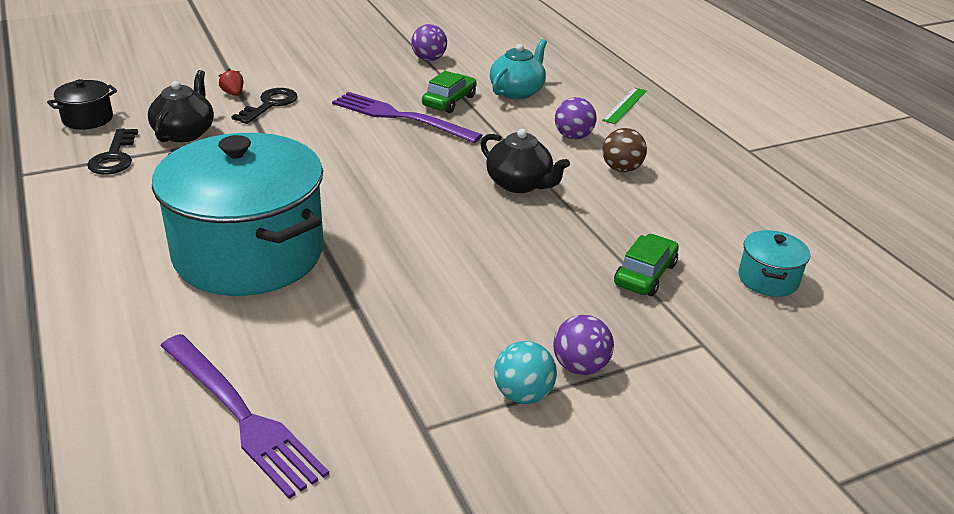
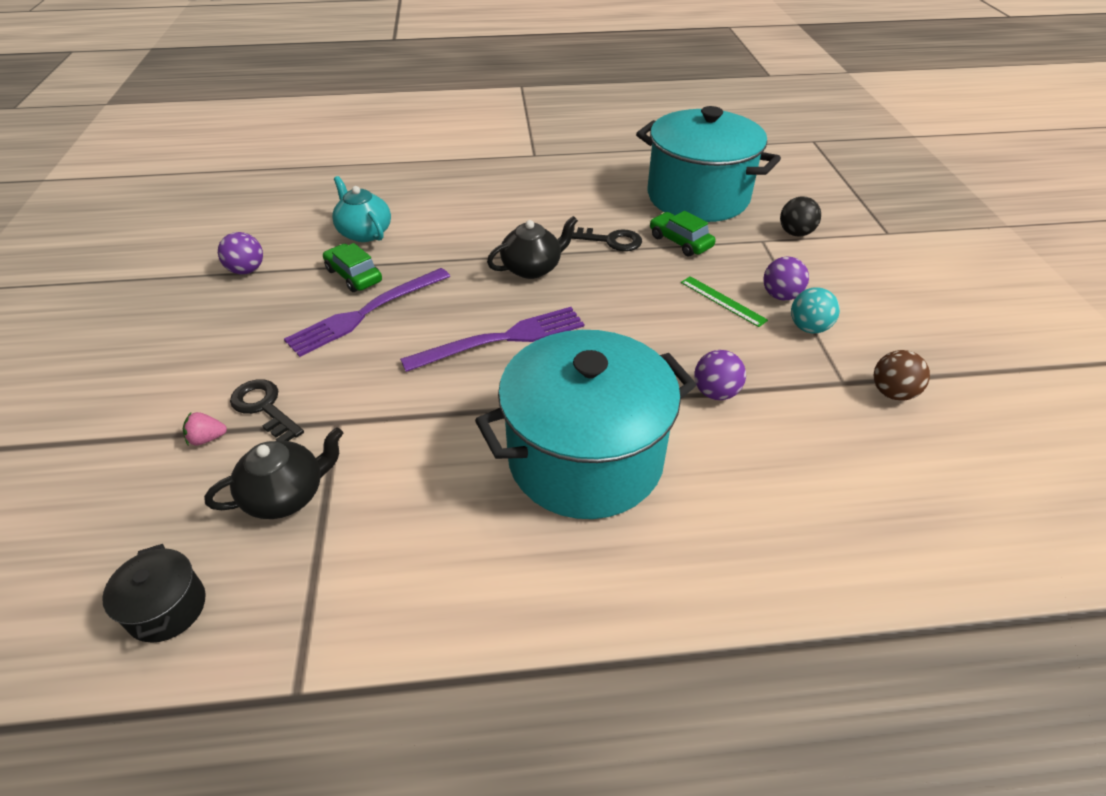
camera: 70 degrees left, 10 degrees up
(114, 157) = (309, 574): black key -> black key (609, 240)
(185, 133) = (286, 495): black teapot -> black teapot turned 120 degrees clockwise
(233, 93) = (207, 438): red strawberry -> pink strawberry
(241, 416) = (828, 486): purple fork -> purple fork (502, 339)
(573, 136) = (468, 223): purple ball -> purple ball (715, 392)
(621, 169) = (533, 214): brown ball -> brown ball (892, 393)
(625, 105) = (430, 186): green ruler -> green ruler (723, 301)
(749, 376) = (795, 233): none -> black ball
(768, 279) = (698, 197): turquoise pot -> turquoise pot, size x2.47

